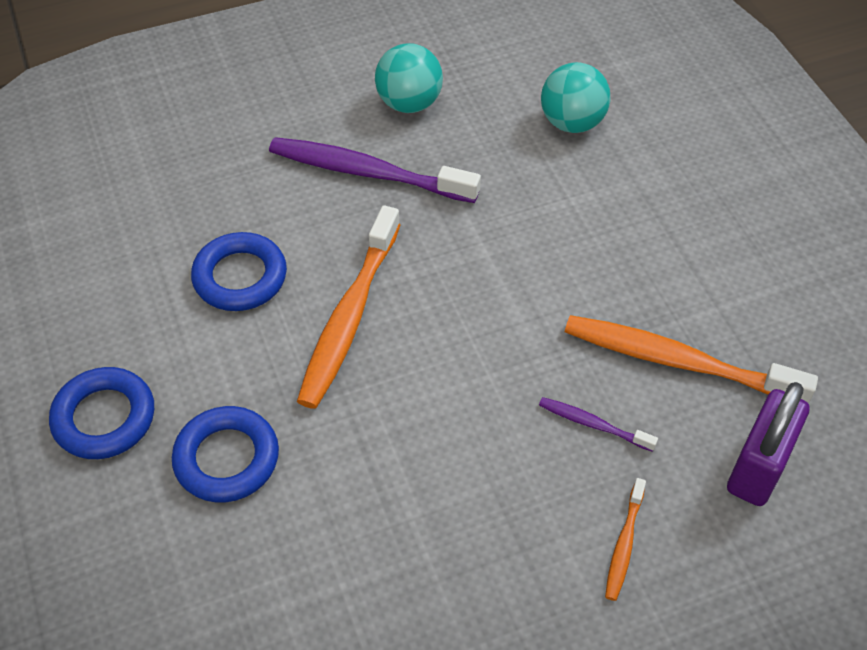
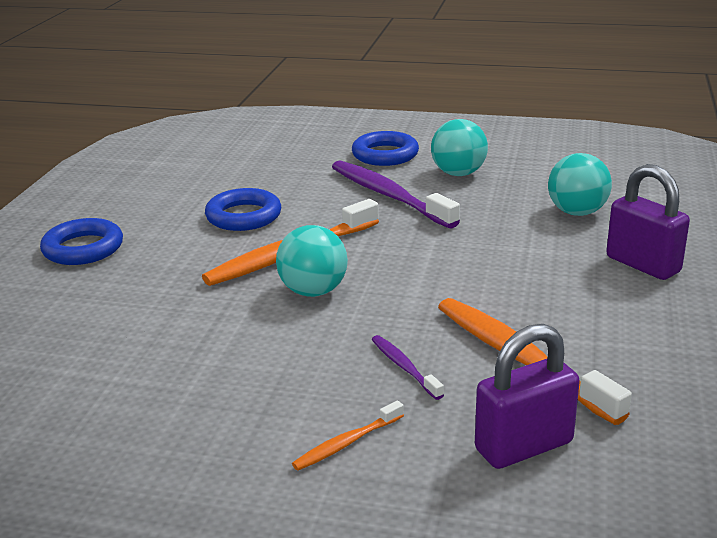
camera: 35 degrees right, 25 degrees down
(227, 459) = (127, 290): blue ring -> blue ring (385, 155)
(423, 362) = (313, 291): none -> turquoise ball
(683, 180) = (642, 265): none -> purple padlock

